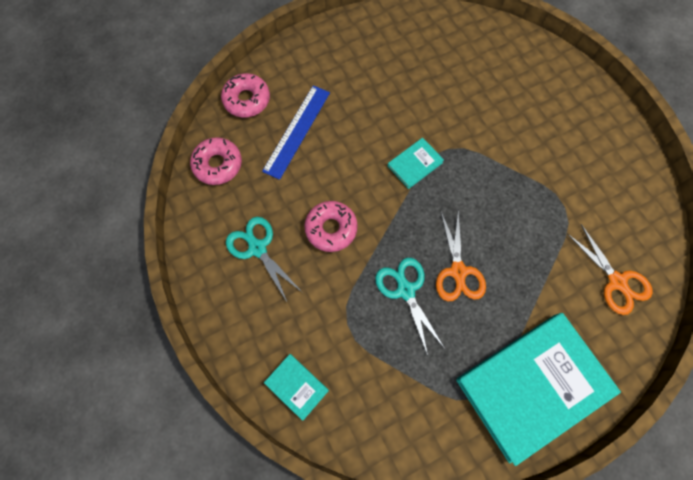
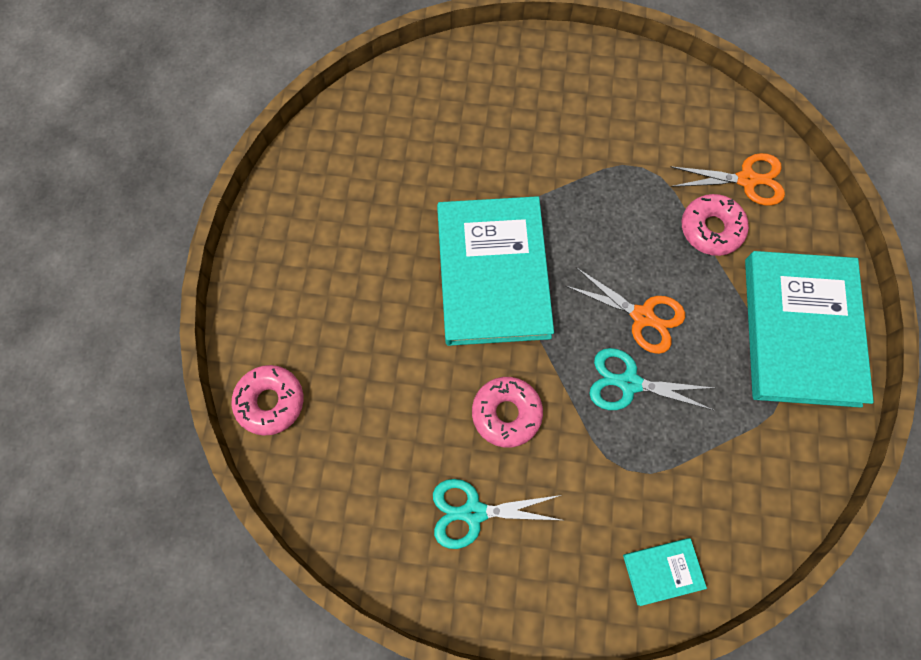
camera: 55 degrees left, 0 degrees up
(218, 164) = (332, 492): pink donut -> pink donut (711, 229)
(297, 131) = (357, 371): blue ruler -> none
(415, 164) = (493, 273): turquoise book -> turquoise book, size x2.39

